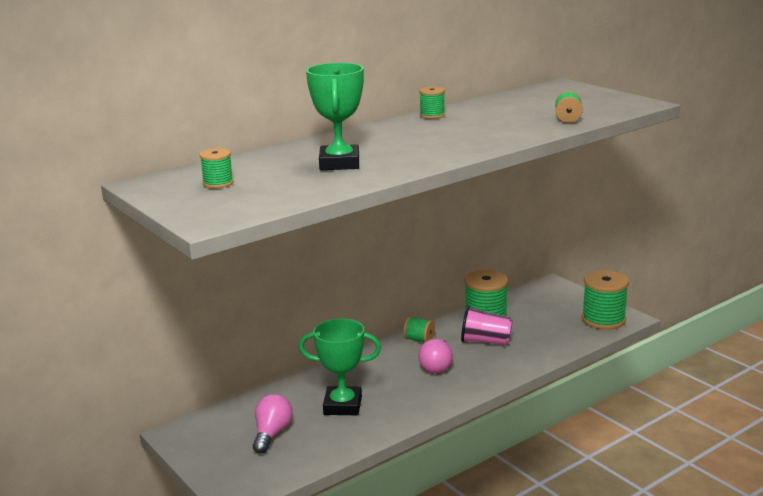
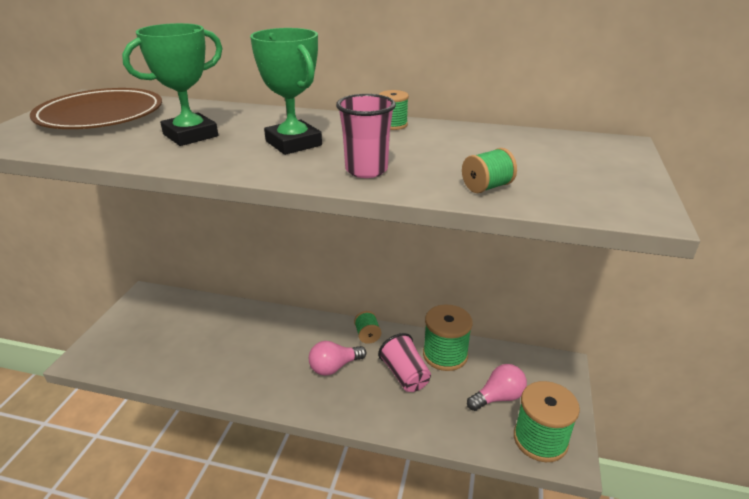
camera: 50 degrees right, 10 degrees up
(218, 183) = (100, 115): green spool -> brown plate
(272, 434) = (168, 334): pink light bulb -> pink light bulb (498, 397)
(342, 405) = (231, 347): green trophy -> green trophy (293, 143)
(498, 135) = (366, 170): none -> pink cup

